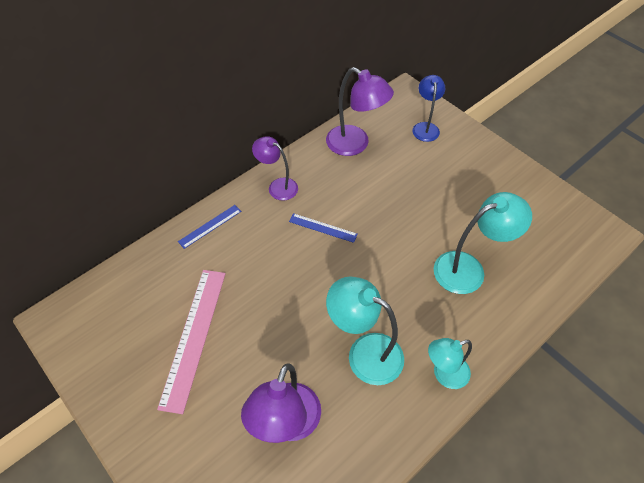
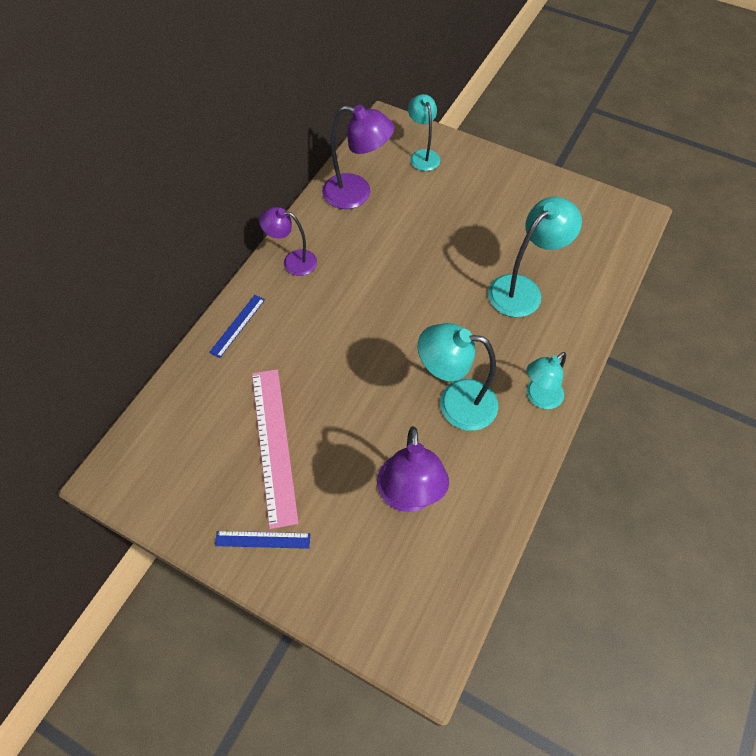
camera: 20 degrees left, 5 degrees up
(323, 228) = (360, 291): blue ruler -> blue ruler (262, 540)
(425, 127) = (422, 155): blue lamp -> turquoise lamp

